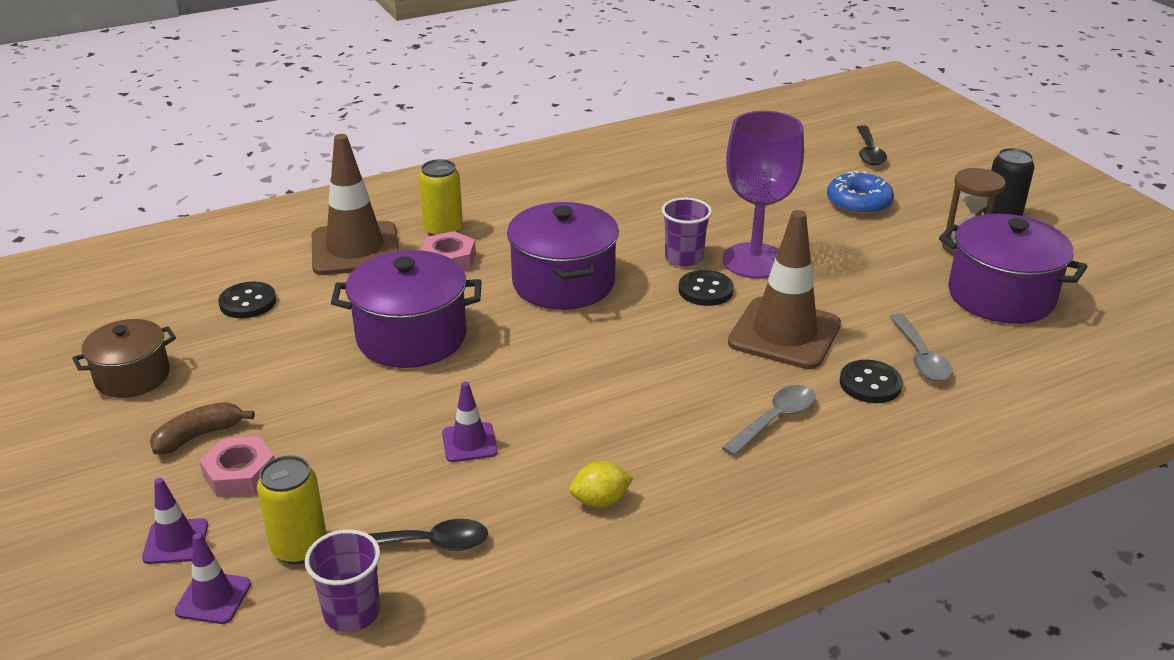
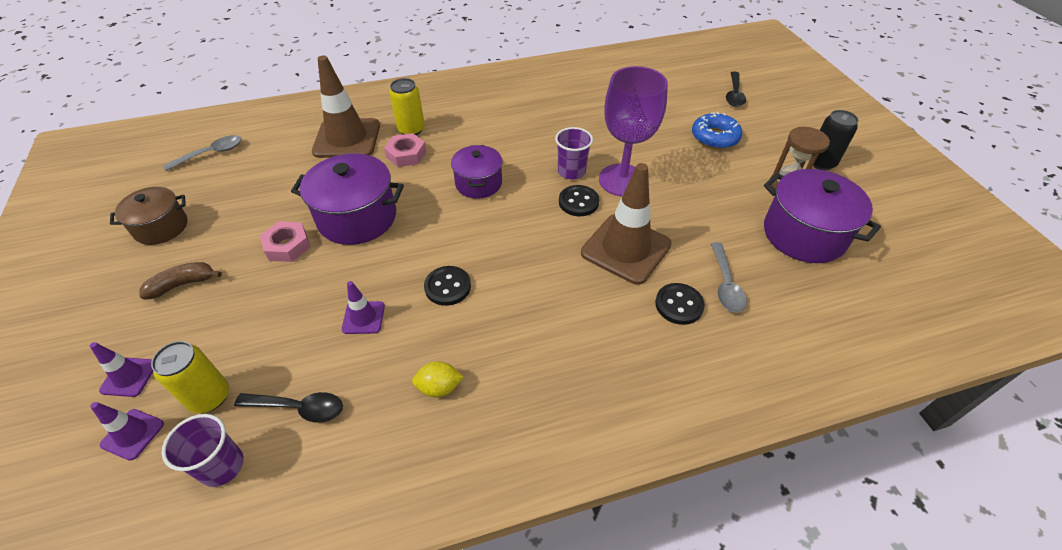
camera: 10 degrees right, 15 degrees up
(240, 474) = (196, 322): pink nut -> pink nut (287, 246)
(248, 302) = (260, 174): black button -> black button (447, 287)
(563, 283) = (478, 183): purple pot -> purple pot, size x0.63
(775, 420) = (595, 329): grey spoon -> grey spoon (211, 154)

